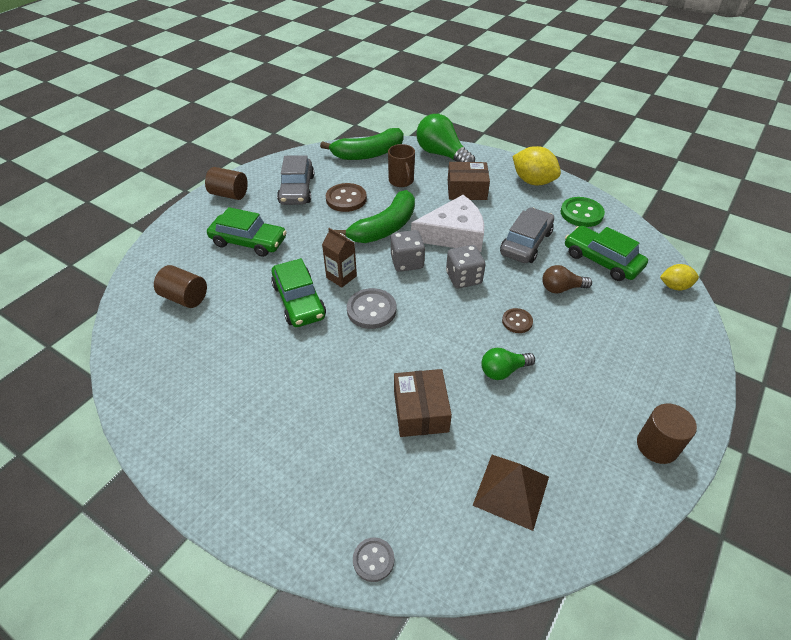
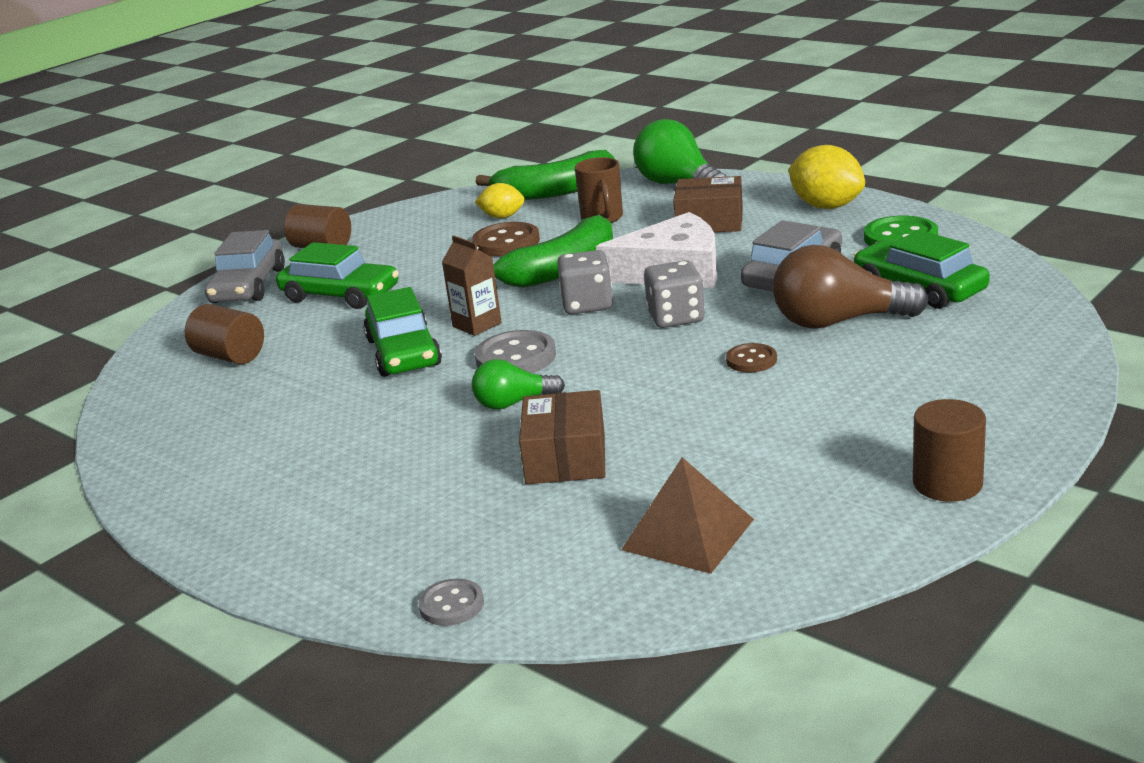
camera: 10 degrees right, 20 degrees down
(297, 189) = (429, 236): grey car -> grey car (248, 286)
(503, 371) = (712, 412): green light bulb -> green light bulb (513, 403)
(561, 288) = (838, 322): brown light bulb -> brown light bulb, size x1.75
(674, 286) = (1039, 311): yellow lemon -> yellow lemon (502, 217)

